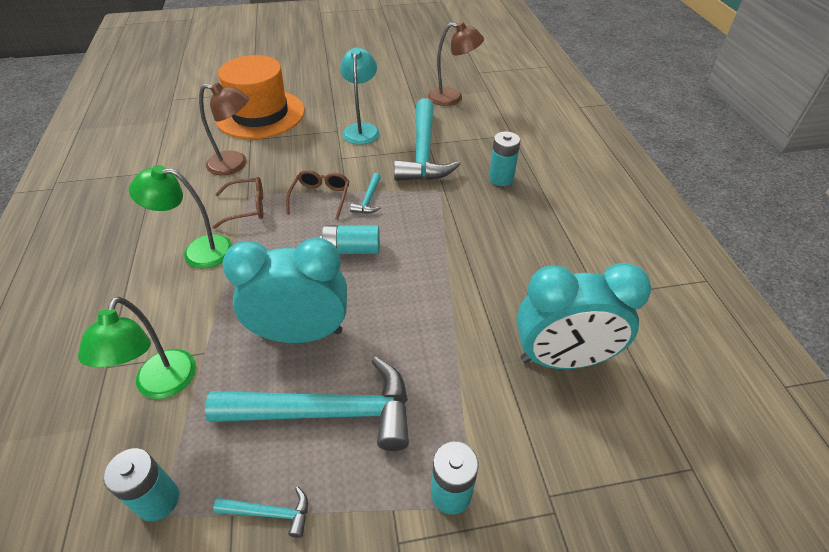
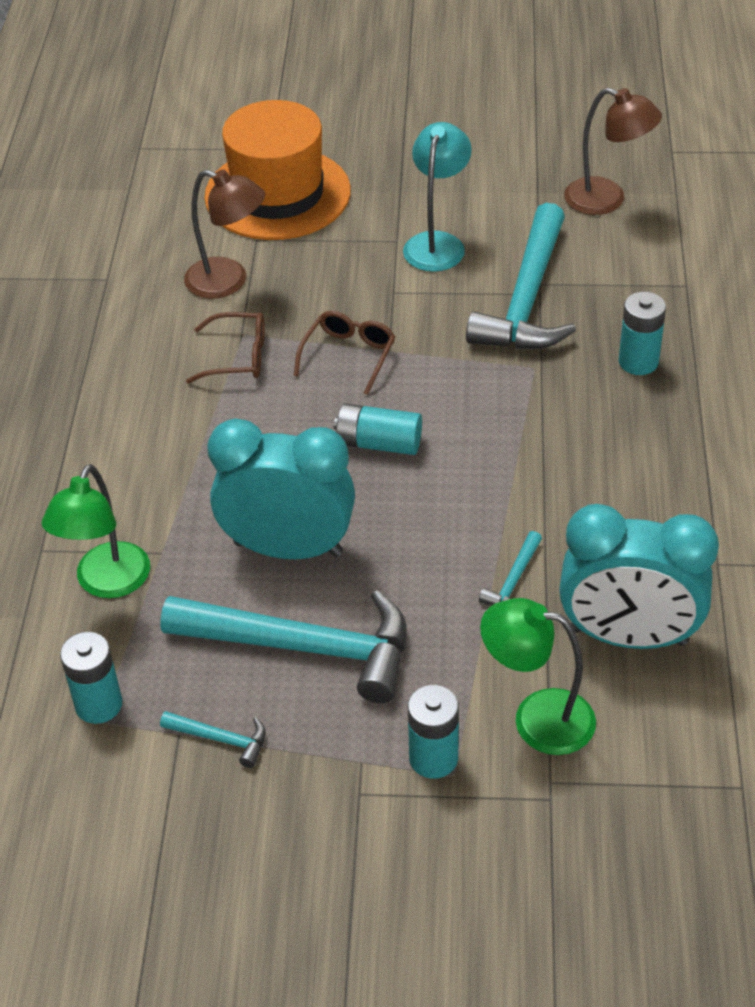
camera: 15 degrees right, 0 degrees up
(198, 251) = (163, 414): green lamp -> green lamp (537, 718)
(368, 199) = (420, 369): turquoise hammer -> turquoise hammer (514, 581)

